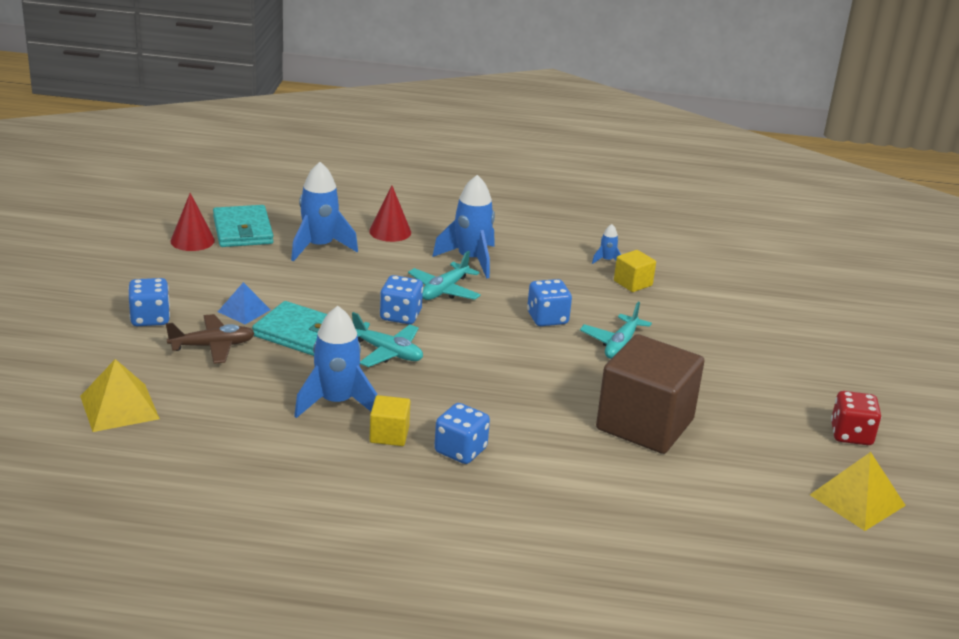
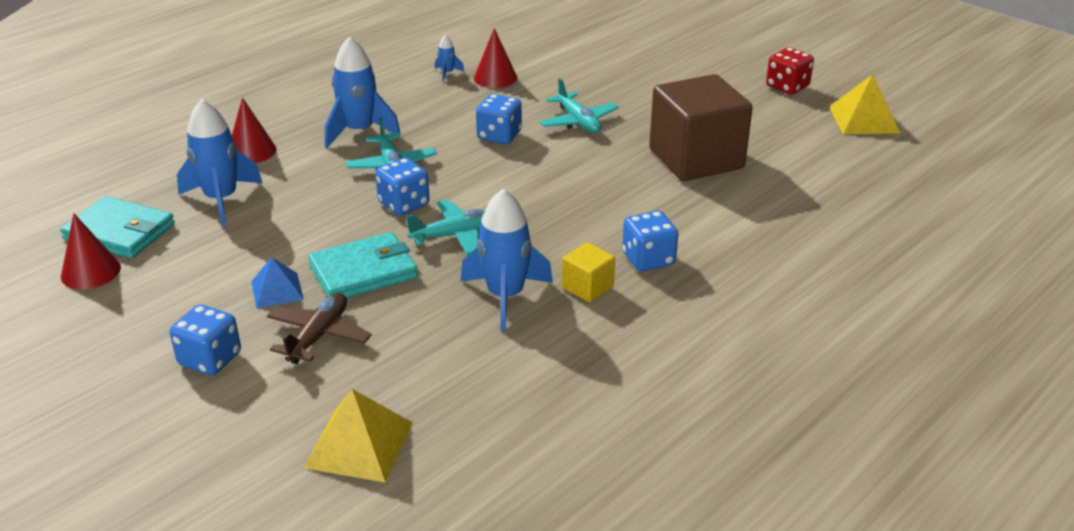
camera: 50 degrees left, 5 degrees up
(633, 283) = (495, 78): yellow cube -> red cone

